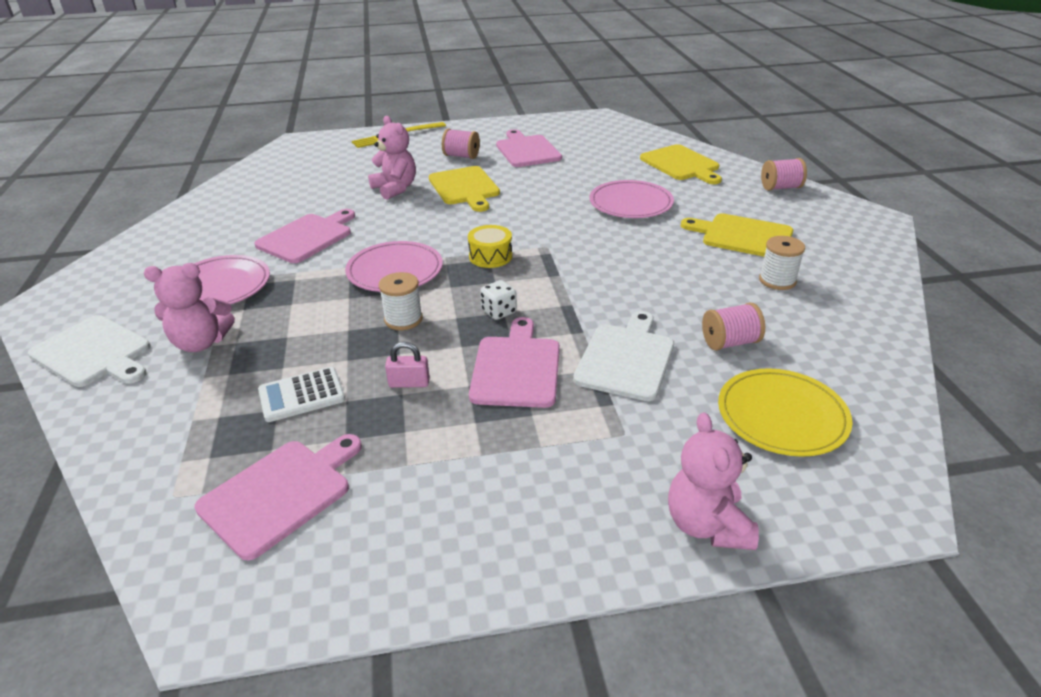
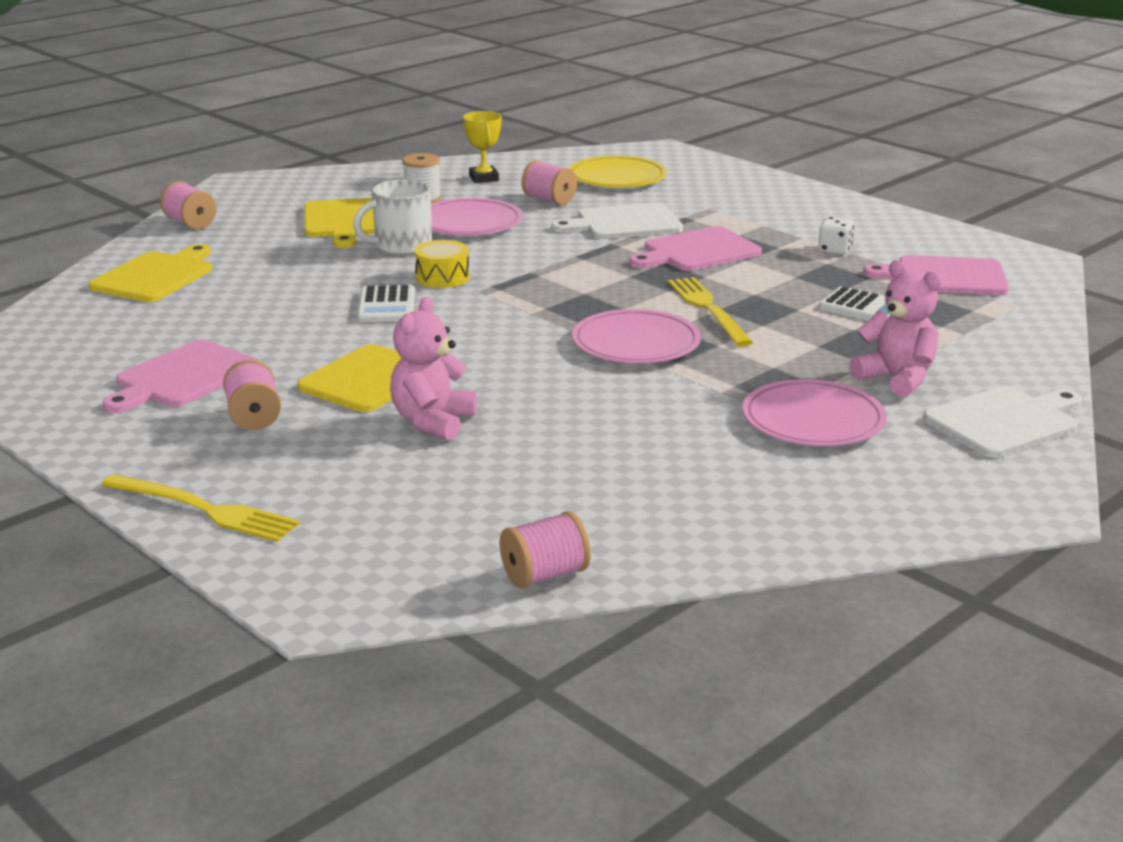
camera: 125 degrees left, 10 degrees down
(94, 353) = (1005, 421): white cutting board -> white cutting board turned 60 degrees clockwise
(242, 177) = (545, 575): none -> pink spool
(307, 237) = (643, 421): pink cutting board -> none
(403, 319) = (708, 309): white spool -> yellow fork
(409, 383) = (780, 278): pink padlock -> none
(490, 256) = (538, 309): yellow drum -> yellow drum (442, 277)
(499, 312) = (632, 277): white dice -> white dice (834, 250)
(557, 213) = (386, 306): none -> white calculator
(630, 203) = (314, 278): pink plate -> pink plate (469, 222)
(665, 243) = (401, 246): none -> white mug
(707, 525) = (748, 179): pink teddy bear -> none
(827, 329) = (483, 178): none -> yellow trophy

